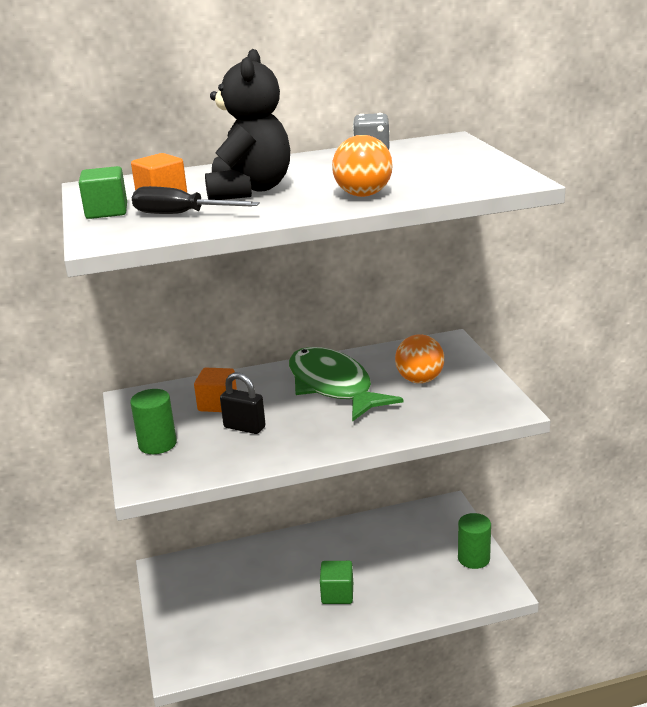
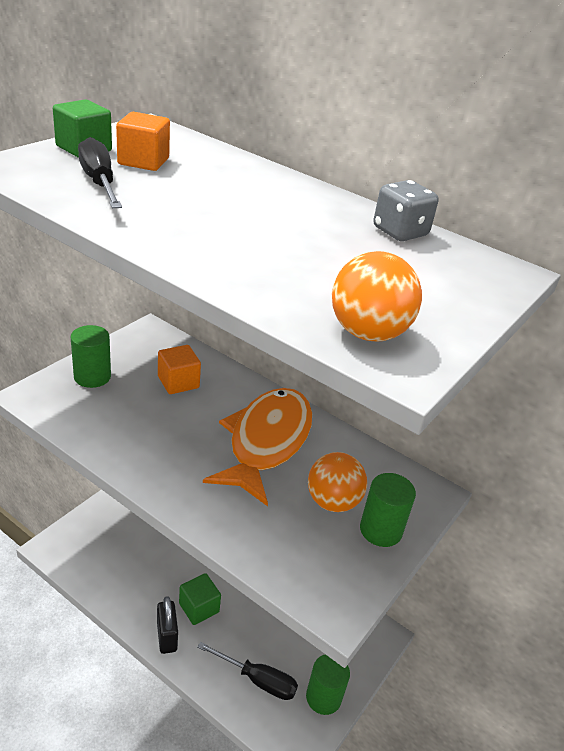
camera: 45 degrees right, 10 degrees up
(244, 427) = (152, 415): black padlock -> black padlock (166, 637)
(249, 190) = (200, 197): black teddy bear -> none
(332, 386) = (266, 442): green fish -> orange fish
(363, 195) = (241, 264): orange ball -> orange ball (368, 333)
(431, 587) = (257, 680): none -> black screwdriver
(462, 371) = (380, 530): none -> green cylinder

